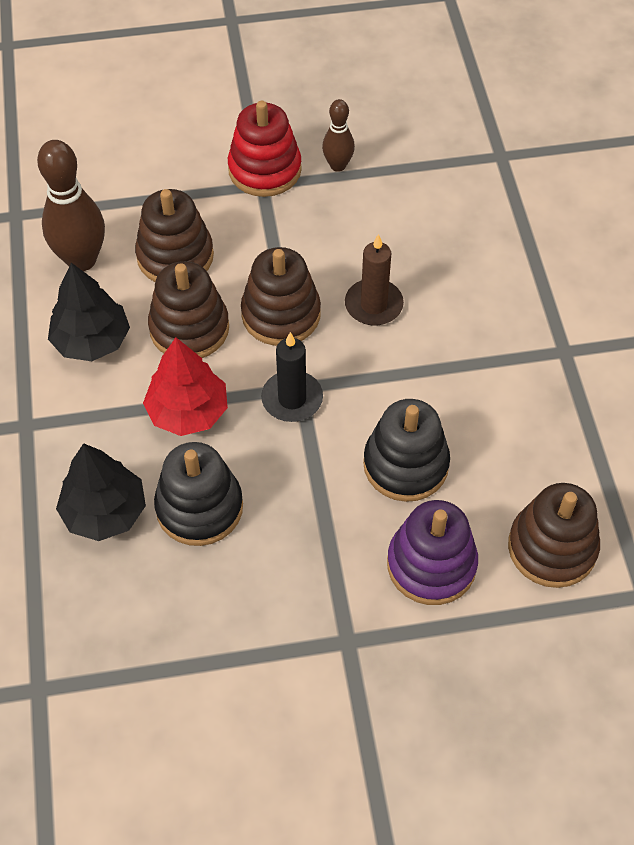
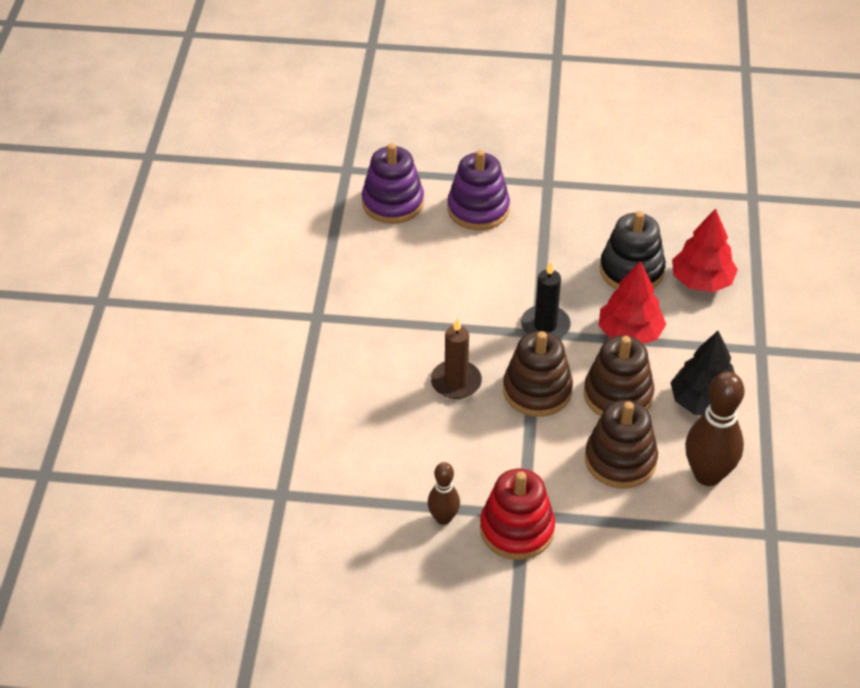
camera: 165 degrees left, 10 degrees down
(105, 511) = (701, 281): black tree -> red tree
(405, 464) = (473, 267): black stacking toy -> none
(552, 548) = (393, 203): brown stacking toy -> purple stacking toy

